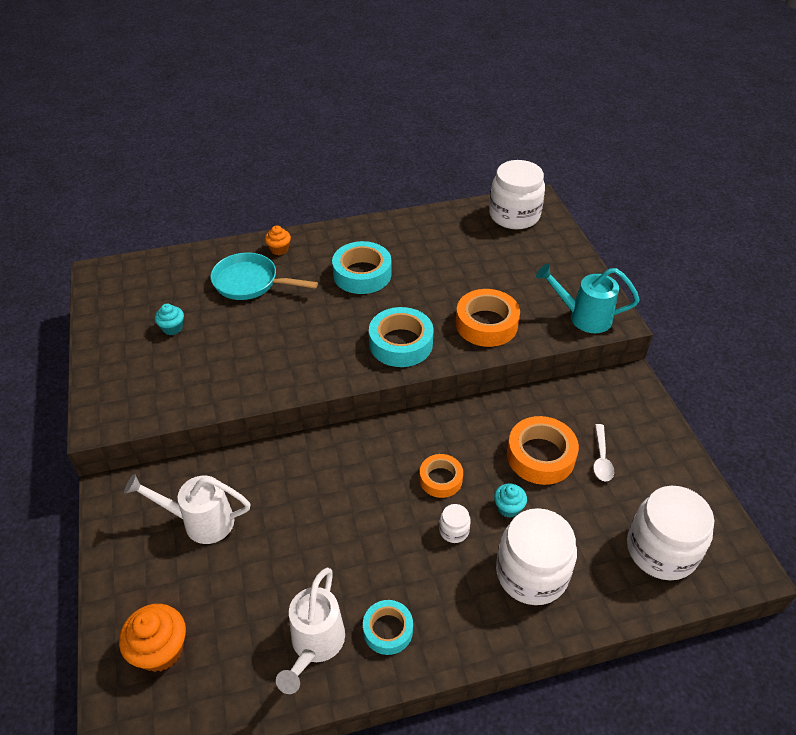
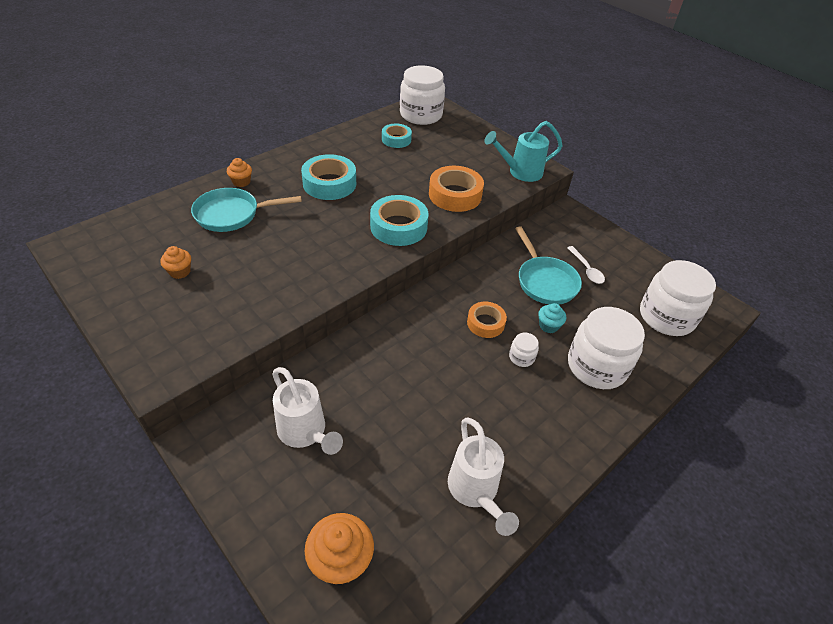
camera: 30 degrees left, 0 degrees up
(172, 328) = (180, 271): turquoise cupcake -> orange cupcake
(201, 521) = (305, 432): white watering can -> white watering can turned 105 degrees counterclockwise
(388, 630) = (524, 453): turquoise tape -> turquoise tape (396, 139)
(540, 456) = (545, 281): orange tape -> turquoise pan

